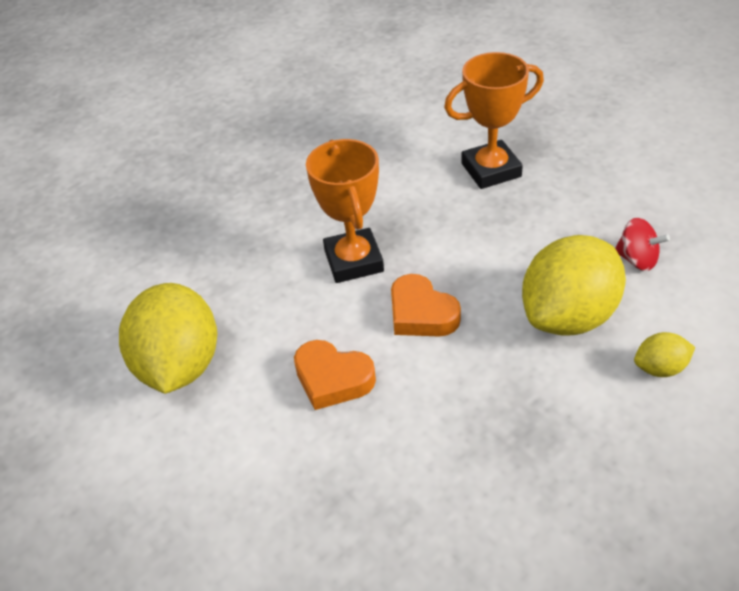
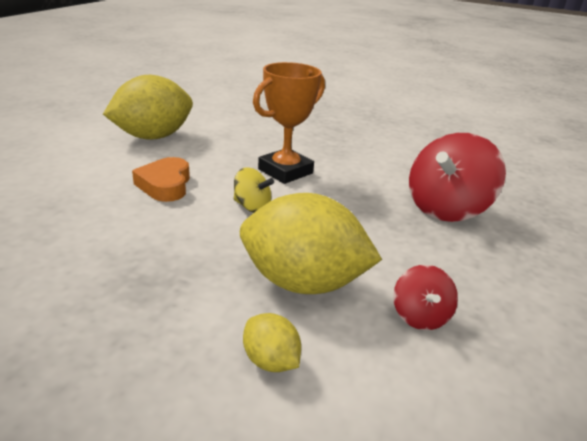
camera: 55 degrees right, 15 degrees down
(421, 313) = (252, 207): orange heart -> yellow spinning top
(491, 170) = (446, 209): orange trophy -> red spinning top

